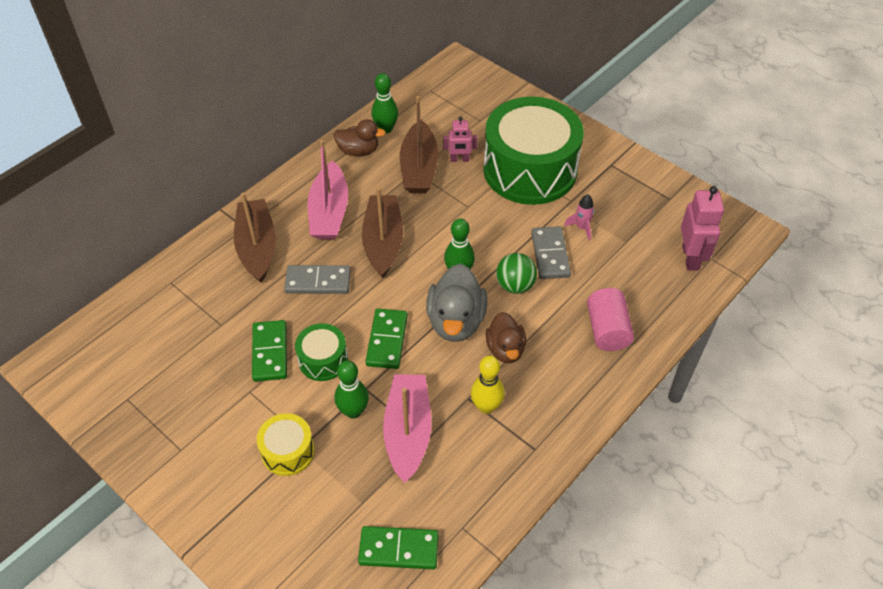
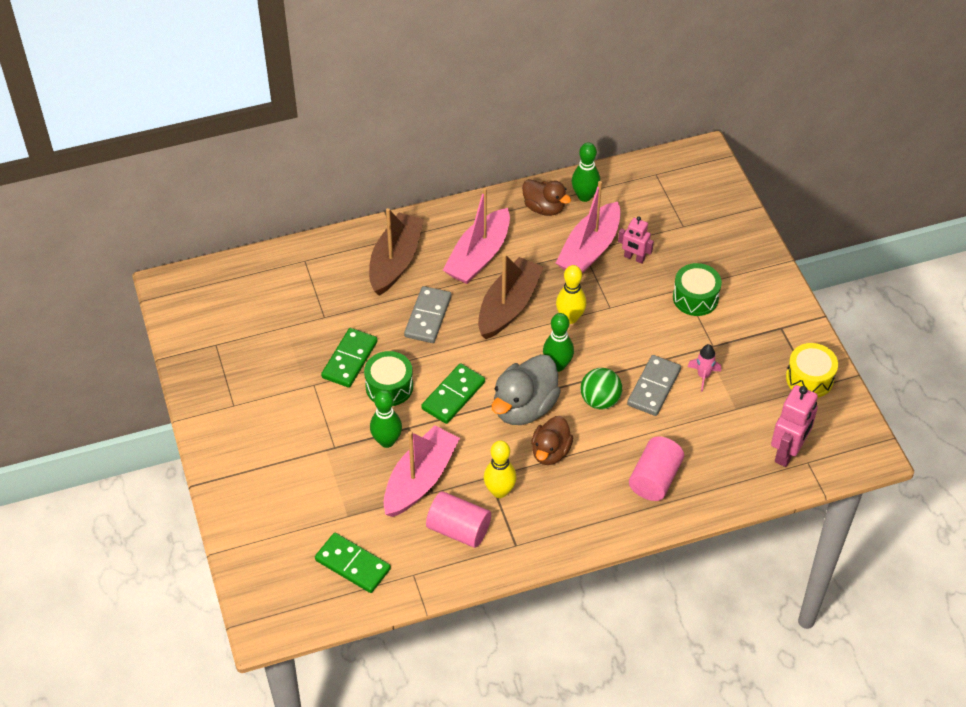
camera: 30 degrees right, 0 degrees up
(288, 451) = (314, 447): yellow drum -> yellow drum (809, 378)
(318, 282) = (428, 316): grey domino -> grey domino turned 75 degrees clockwise
(419, 168) = (589, 249): brown boat -> pink boat
(442, 229) = (570, 318): none -> yellow bowling pin
(474, 461) = (458, 529): none -> pink cylinder
(530, 170) = (695, 298): green drum -> green drum, size x0.45

